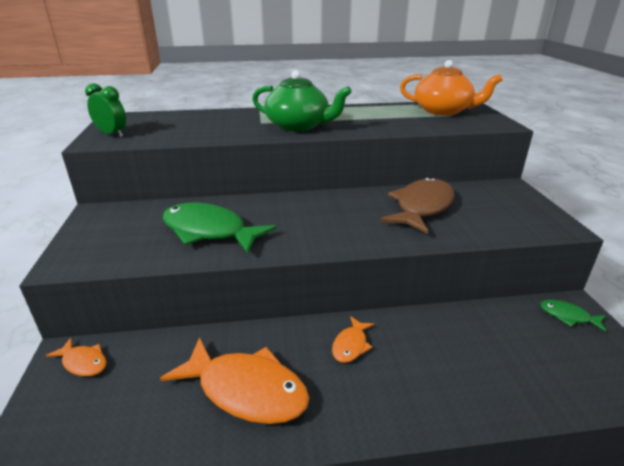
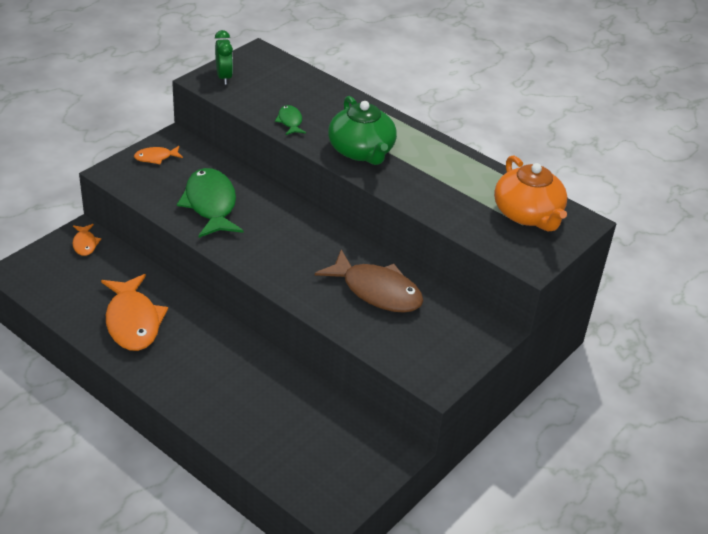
camera: 45 degrees right, 10 degrees up
(351, 345) = (217, 347): orange fish -> orange fish (156, 157)
(421, 207) = (377, 291): brown fish -> brown fish turned 45 degrees clockwise
(568, 316) = (377, 451): green fish -> green fish (290, 121)

